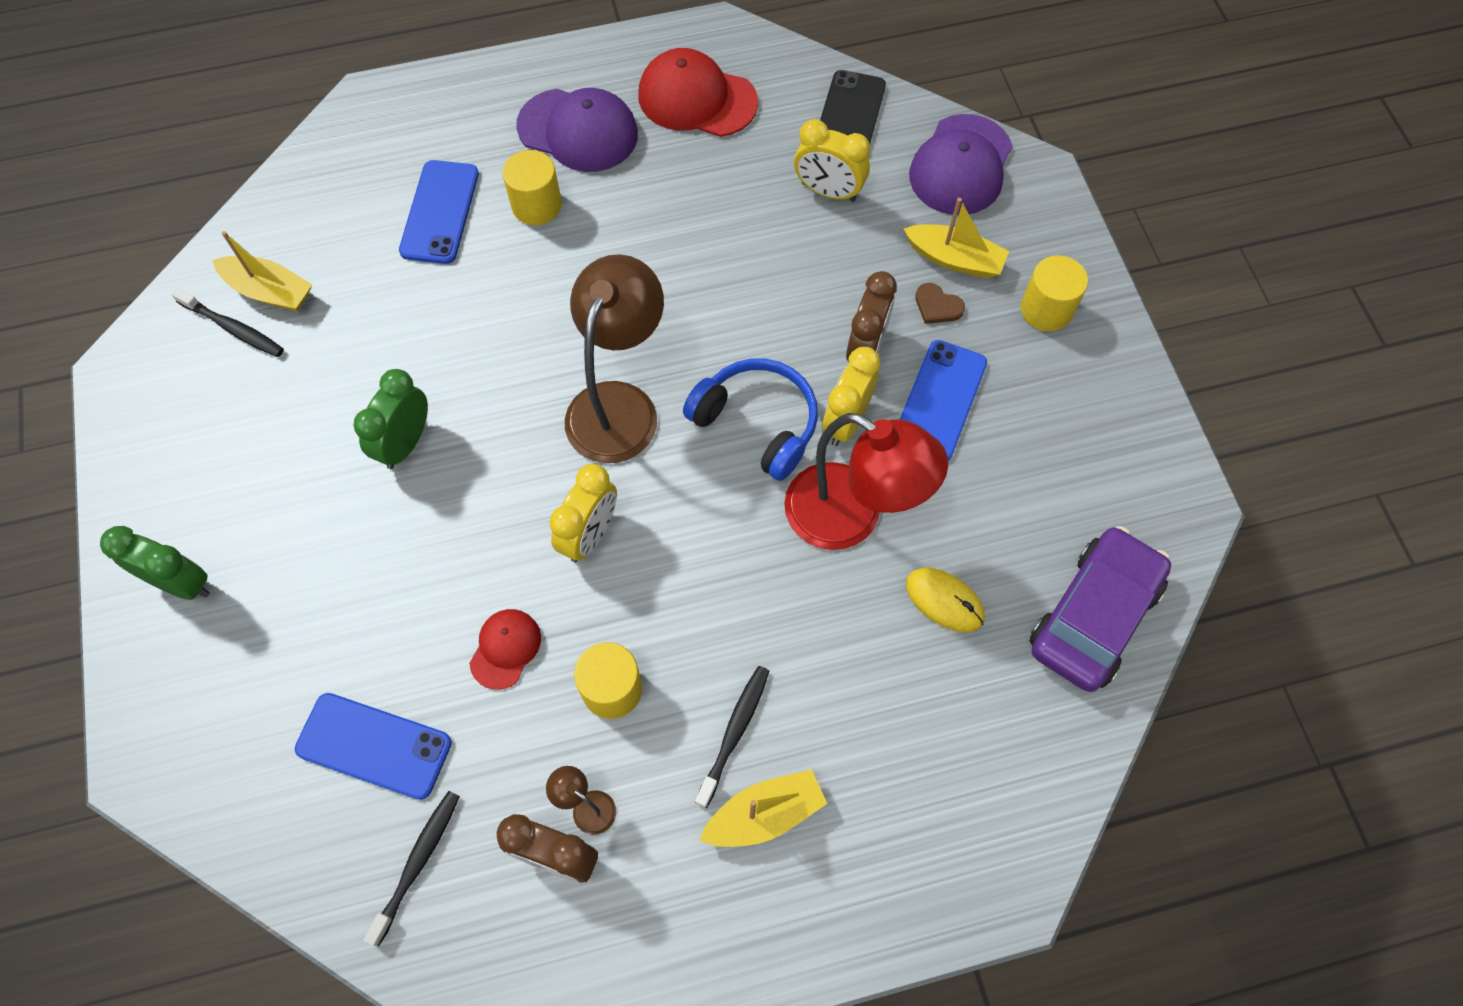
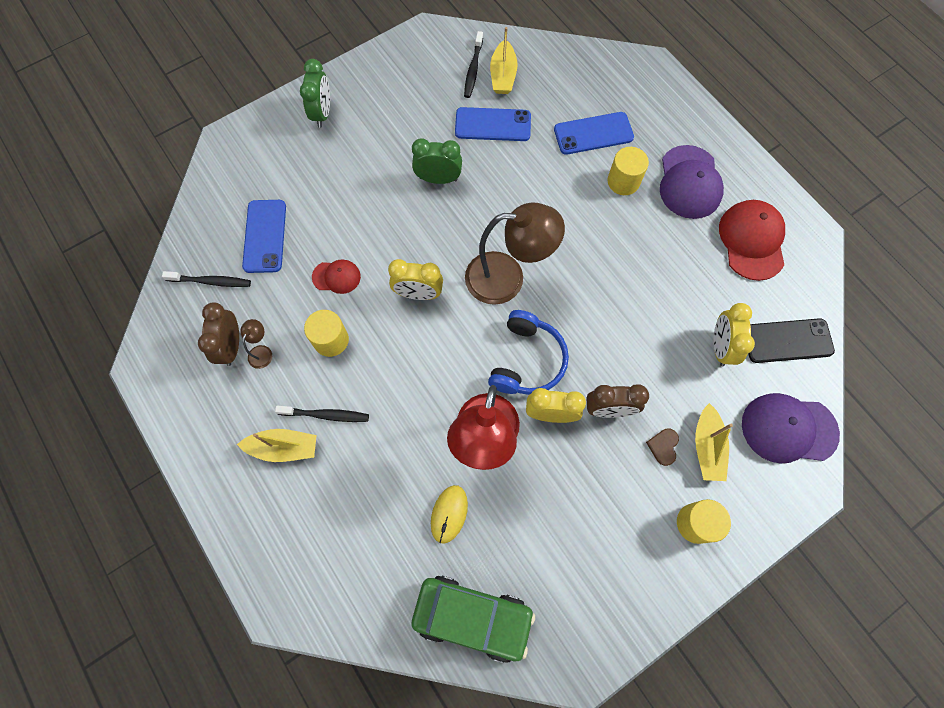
camera: 70 degrees right, 5 degrees up
(764, 814) = (283, 448): yellow boat -> yellow boat turned 45 degrees counterclockwise
(940, 401) = (591, 470): blue phone -> blue phone (493, 125)
(1093, 616) = (472, 617): purple car -> green car

